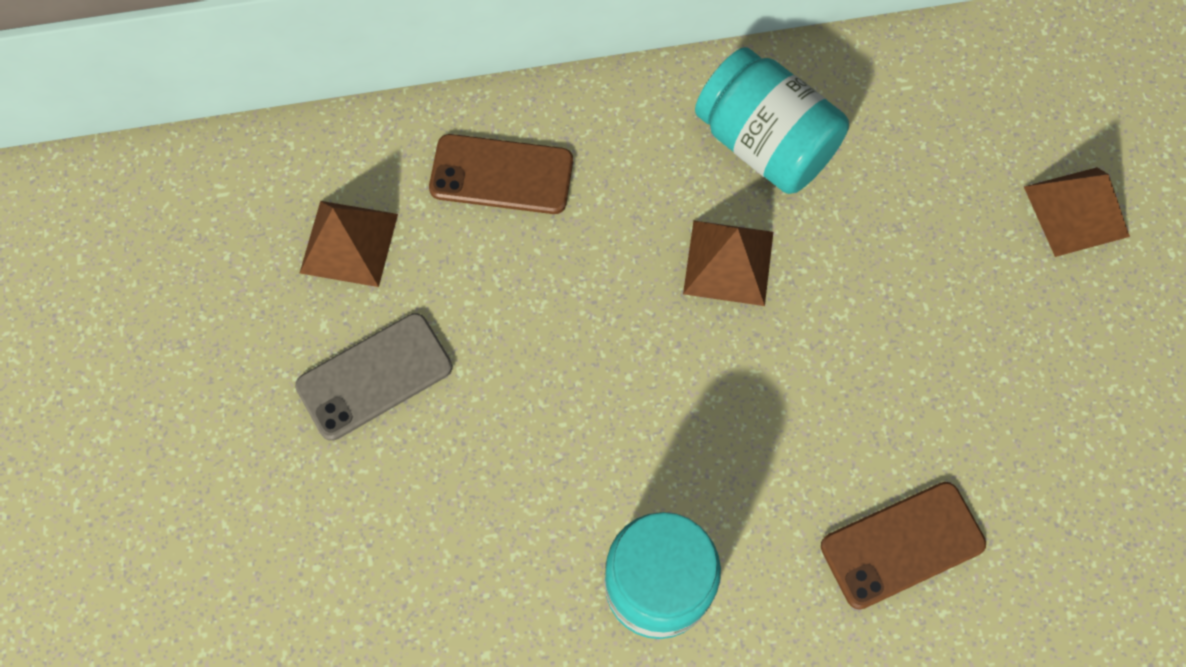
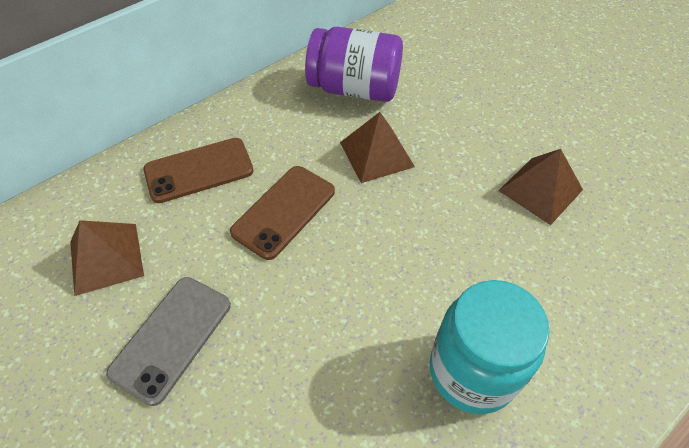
camera: 30 degrees left, 15 degrees down
(765, 144) = (355, 88): turquoise jar -> purple jar
(902, 545) = (599, 257): brown phone -> brown phone (284, 211)
(1076, 211) = (540, 52): brown pyramid -> brown pyramid (540, 190)

